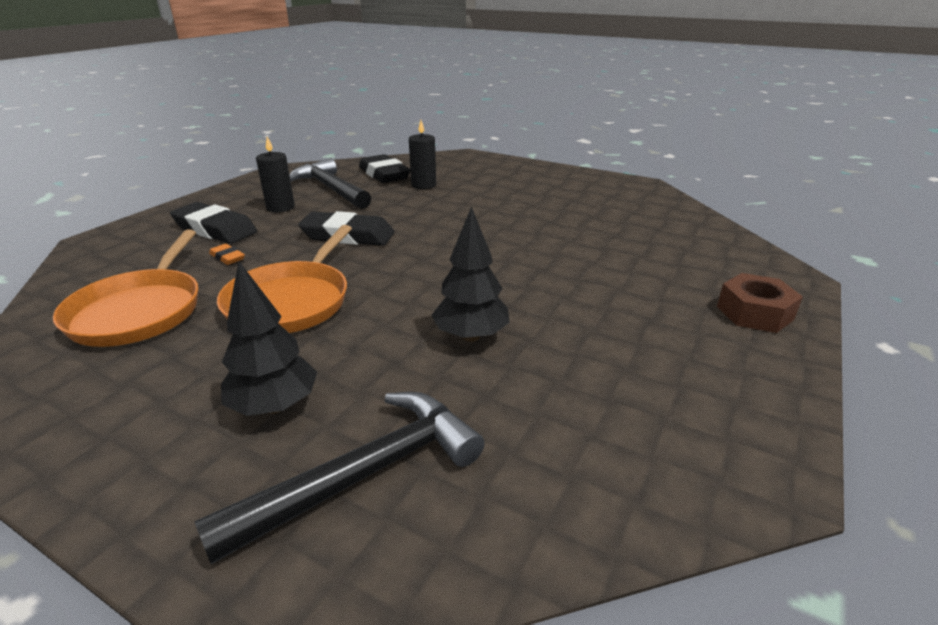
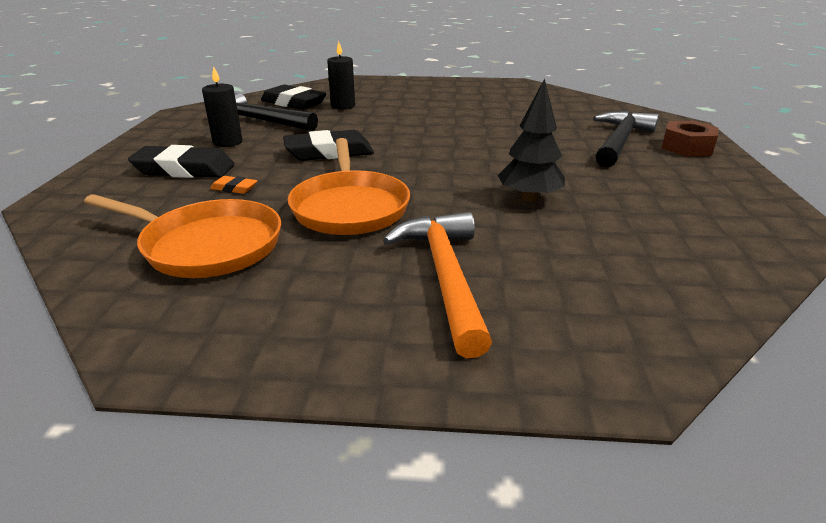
camera: 25 degrees left, 0 degrees up
(139, 311) = (207, 245): orange pan -> orange pan turned 45 degrees counterclockwise
(274, 406) = (445, 277): black tree -> orange hammer
(364, 474) = (573, 296): black hammer -> black hammer (619, 141)

